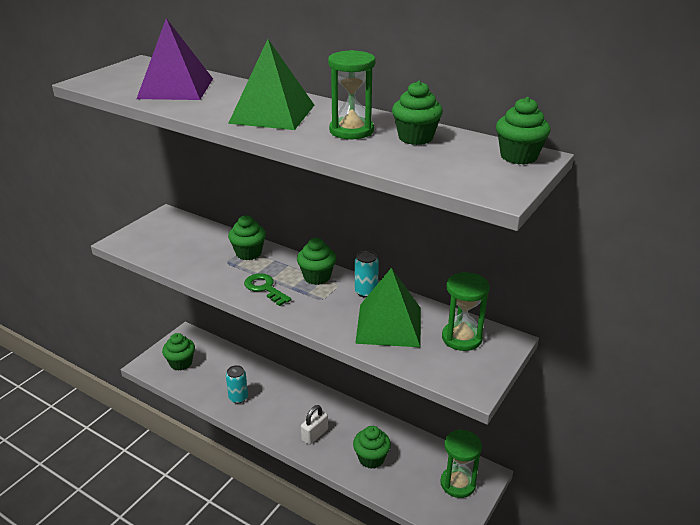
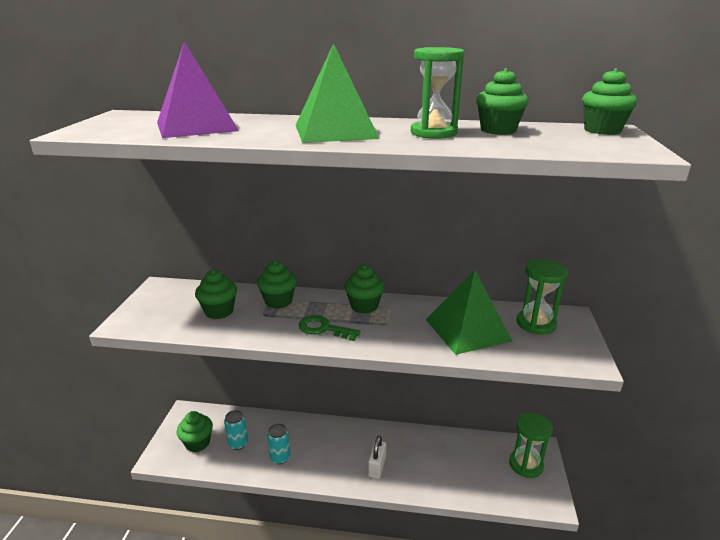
camera: 25 degrees left, 5 degrees down
(366, 292) = (420, 307): turquoise can -> turquoise can (238, 443)
(371, 458) = (441, 470): green cupcake -> green cupcake (219, 311)

